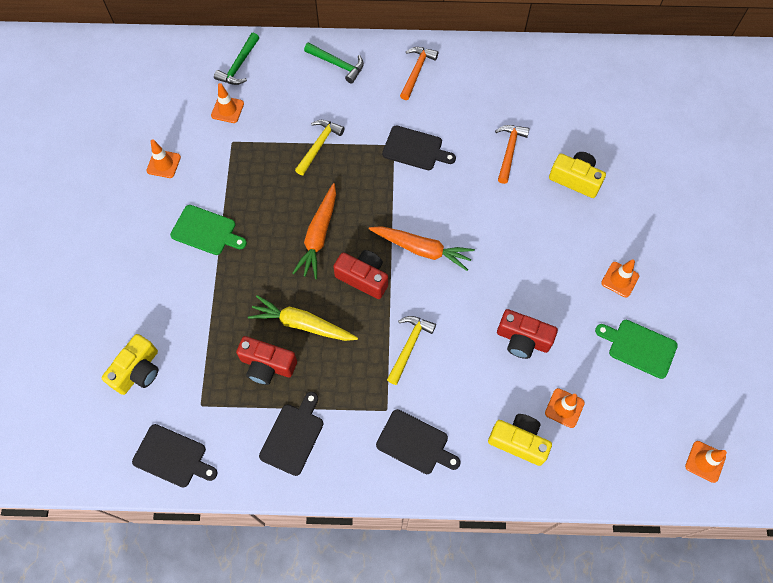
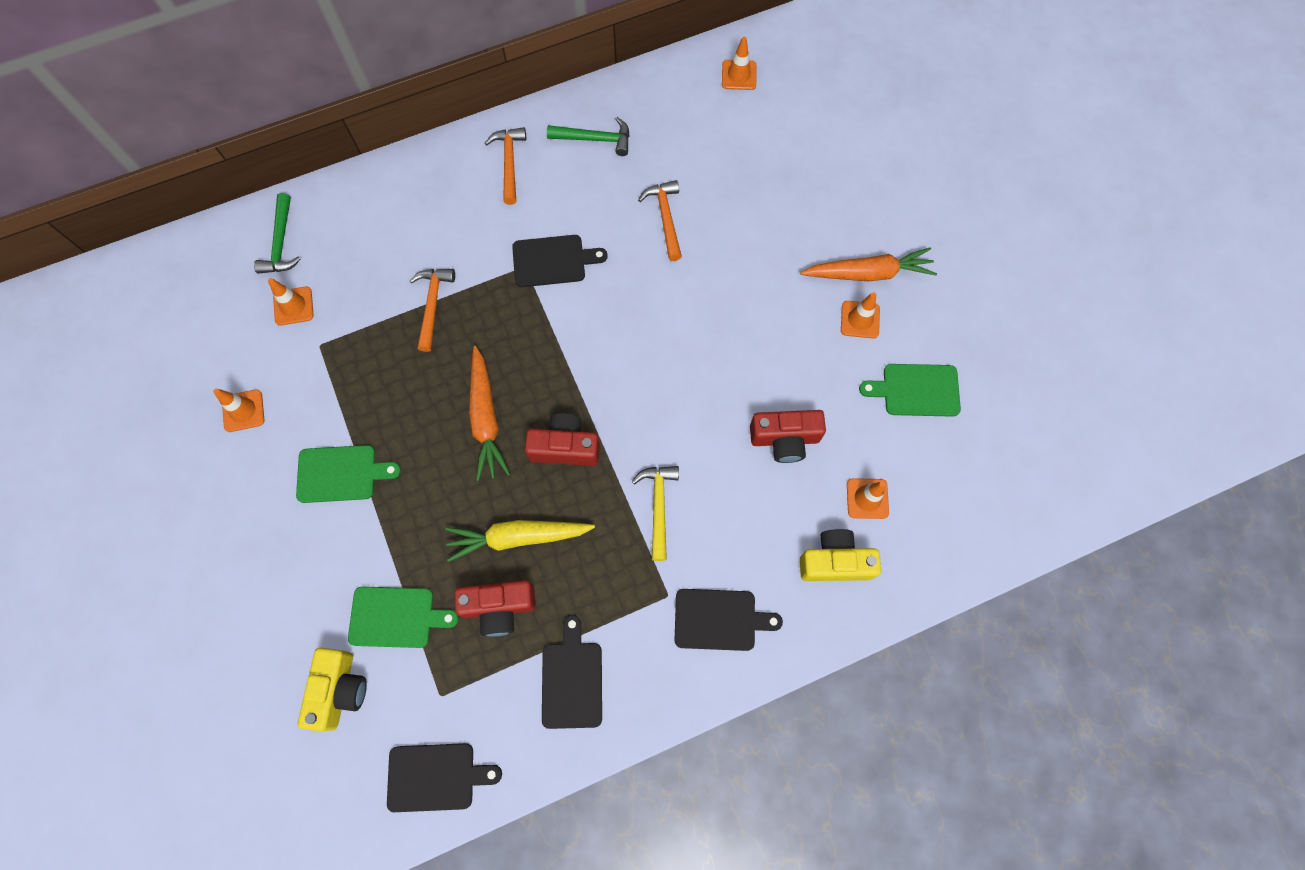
camera: 25 degrees left, 5 degrees up
(197, 340) = (396, 617): none -> green cutting board
(319, 145) = (432, 304): yellow hammer -> orange hammer
(337, 64) = (407, 192): green hammer -> green hammer (595, 139)
(422, 249) = (619, 381): orange carrot -> orange carrot (868, 273)
(575, 179) = (757, 221): yellow camera -> none
(705, 461) = (1044, 489): orange traffic cone -> orange traffic cone (739, 75)

